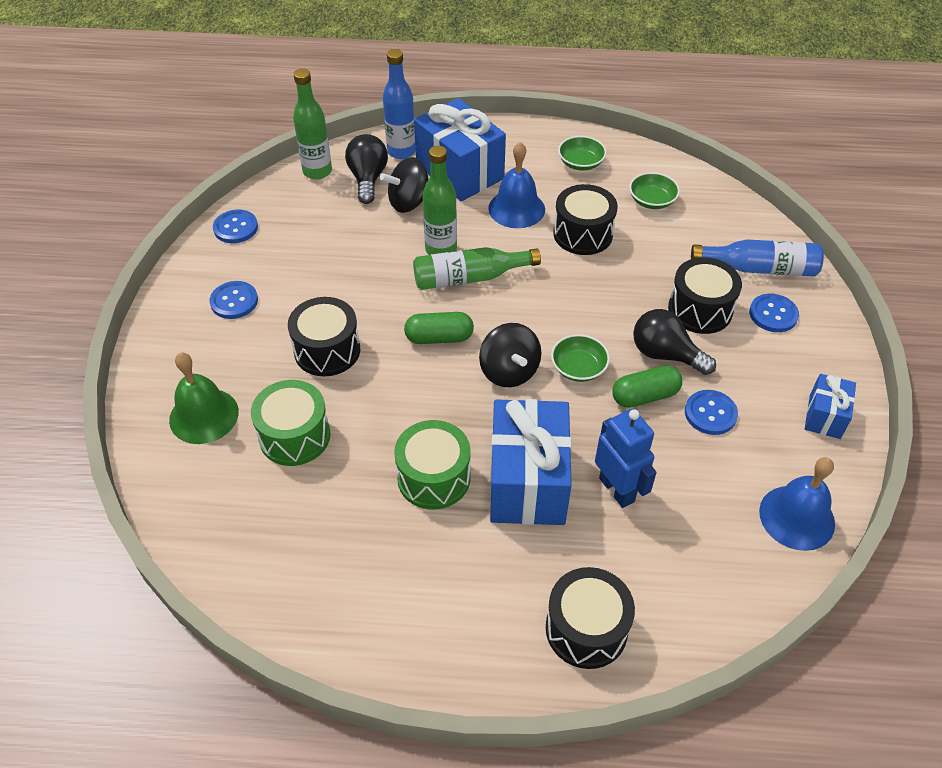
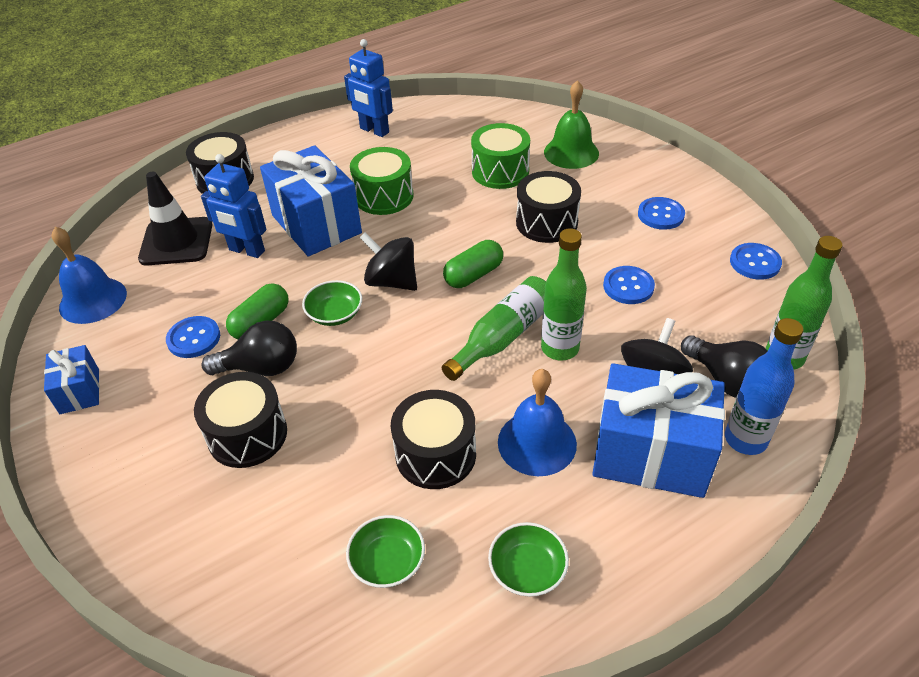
camera: 145 degrees right, 5 degrees down
(352, 602) = (374, 131): none -> blue robot
(685, 551) = (176, 242): none -> black traffic cone
(759, 268) = (196, 533): blue bottle -> none
(773, 314) = (161, 476): blue button -> blue button (628, 286)

